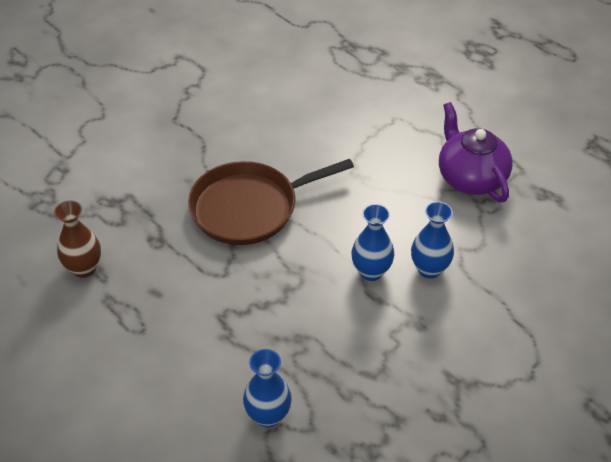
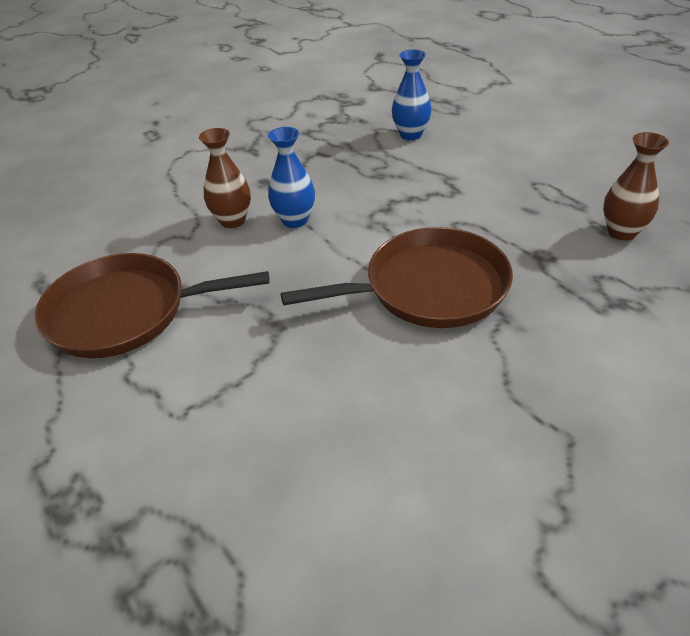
camera: 170 degrees left, 5 degrees down
(429, 269) = (232, 220): blue vase -> brown vase
(470, 178) = (125, 312): purple teapot -> brown pan

